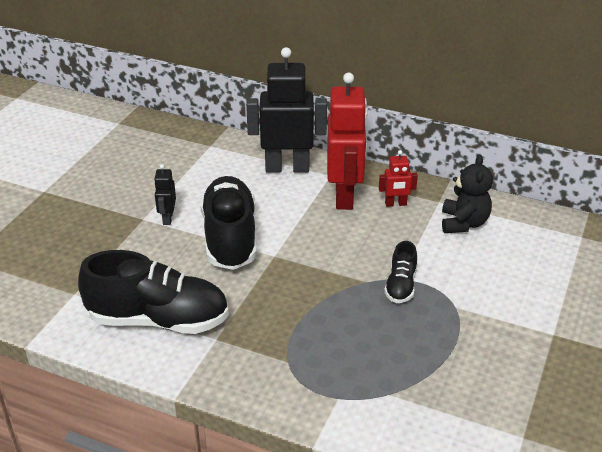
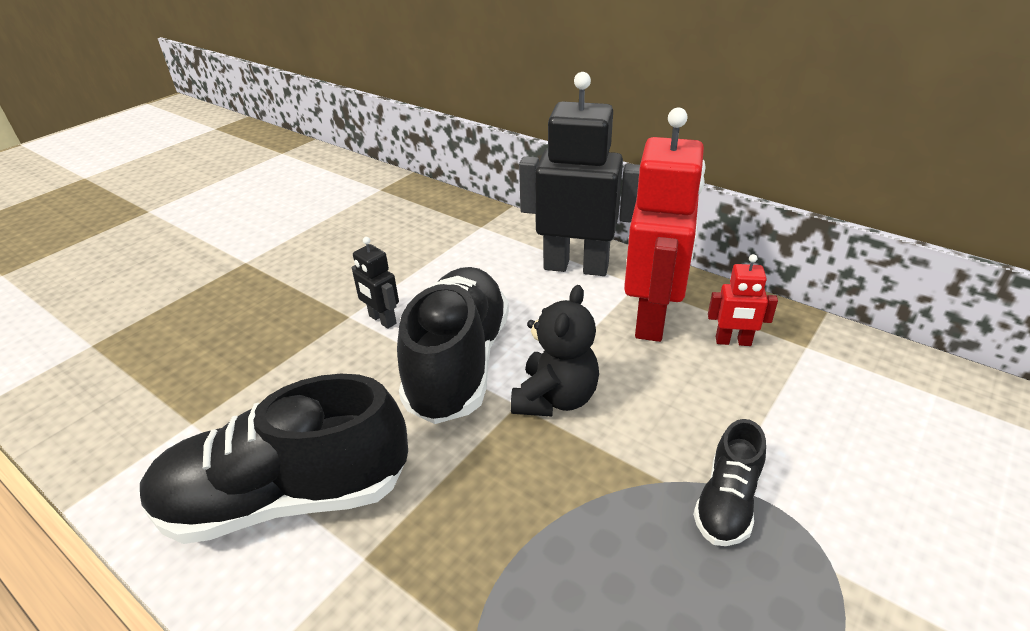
camera: 15 degrees right, 0 degrees up
(158, 320) = (287, 497): black shoe -> black shoe turned 150 degrees clockwise
(167, 218) = (382, 320): black robot -> black robot turned 60 degrees counterclockwise
(463, 223) = (851, 391): black teddy bear -> black teddy bear (555, 398)

